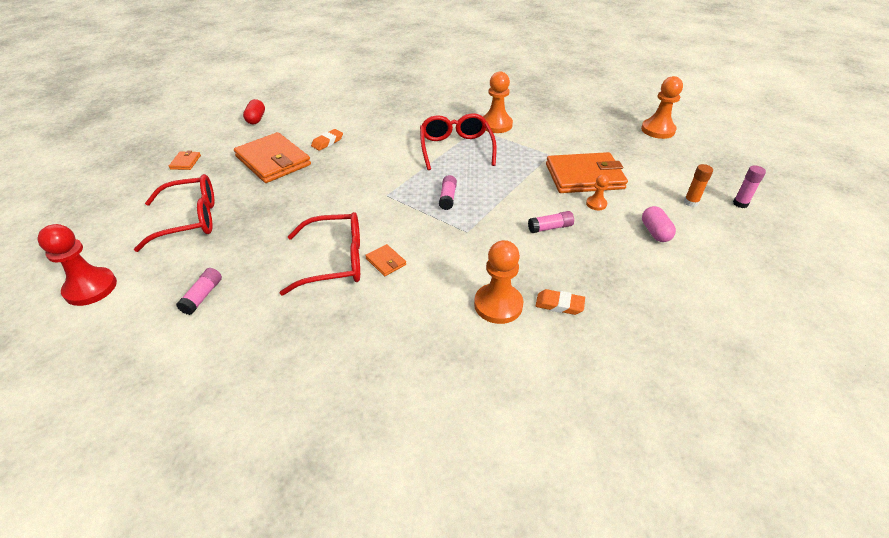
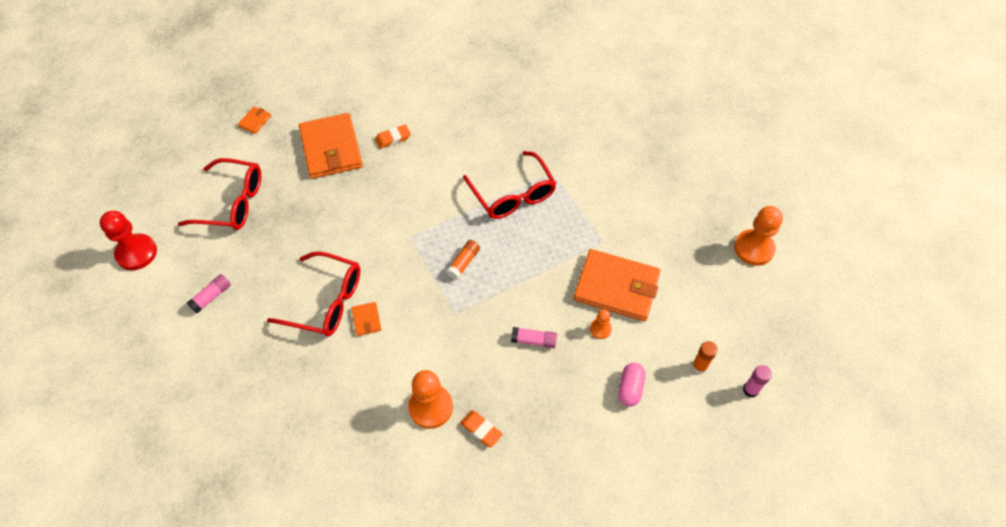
camera: 25 degrees right, 15 degrees up
(256, 119) = (342, 77): red capsule -> none
(448, 197) = (463, 263): pink glue stick -> orange glue stick
(456, 148) = (513, 195): red glasses -> red glasses turned 135 degrees clockwise
(496, 125) = (577, 173): orange pawn -> none

